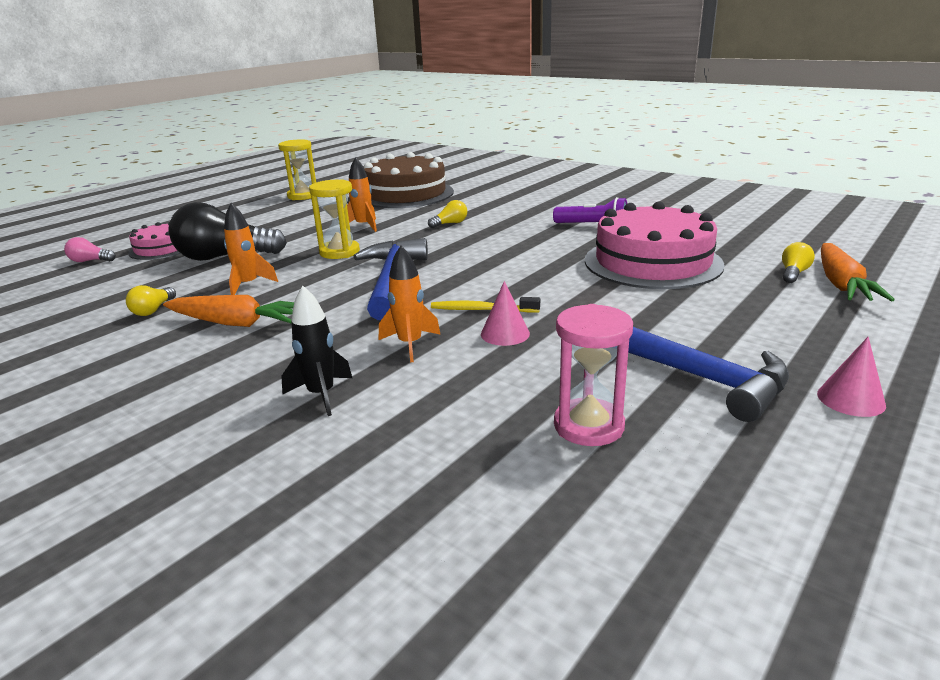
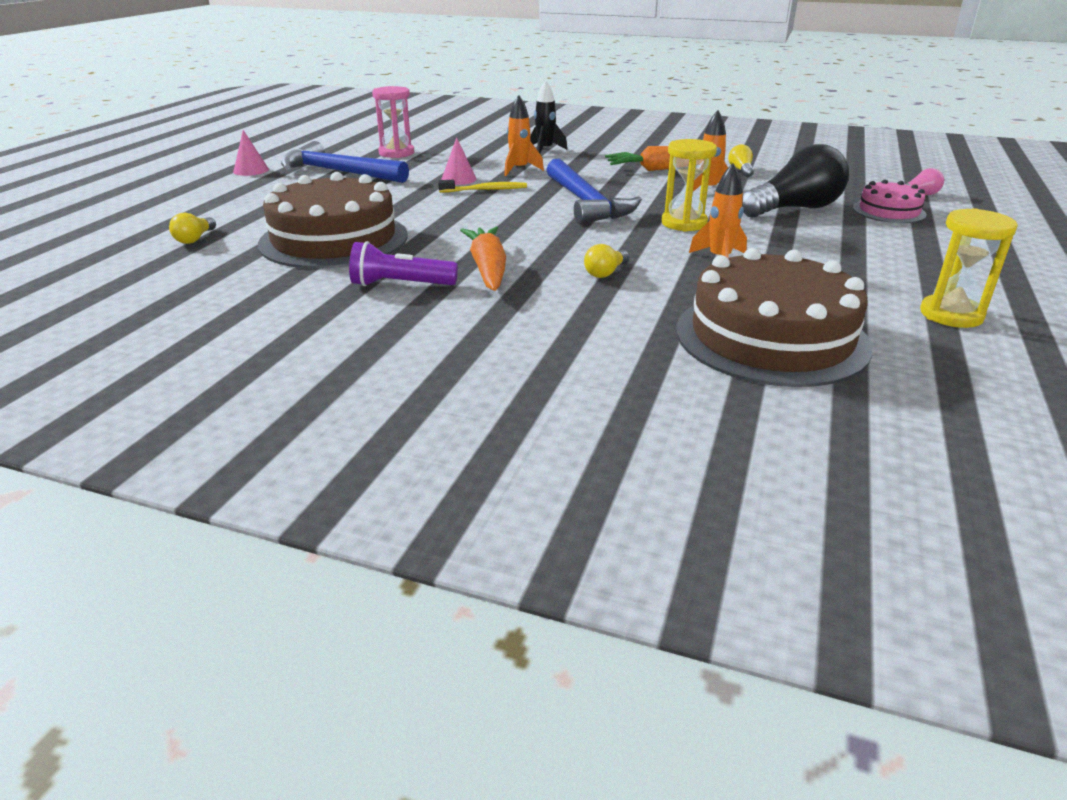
camera: 160 degrees right, 5 degrees up
(652, 262) = (334, 239): pink cake -> brown cake
(841, 284) = (162, 232): orange carrot -> orange carrot (488, 269)

